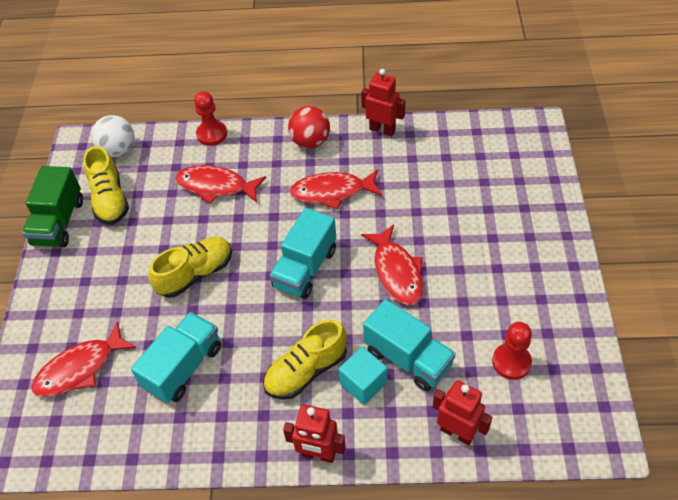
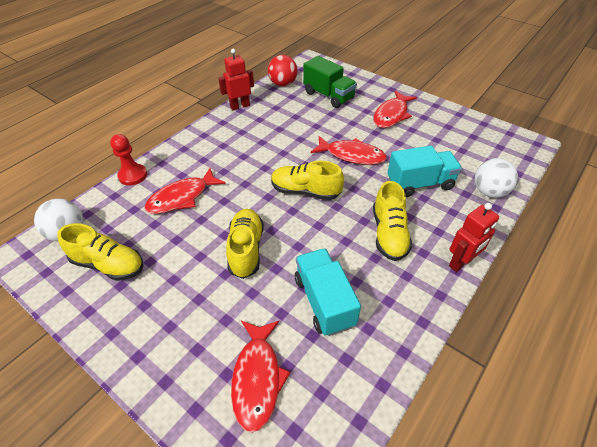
camera: 55 degrees left, 5 degrees down
(59, 222) = (83, 313): green truck -> green truck (328, 96)
(305, 268) = (305, 191): turquoise truck -> yellow shoe
(310, 141) = (207, 136): red ball -> red ball (283, 84)
(332, 192) = (259, 149): red fish -> red fish (391, 115)
(363, 383) = (422, 212): turquoise cube -> none
(457, 432) = (489, 192): red robot -> white ball
(511, 362) = (456, 147): red pawn -> none

